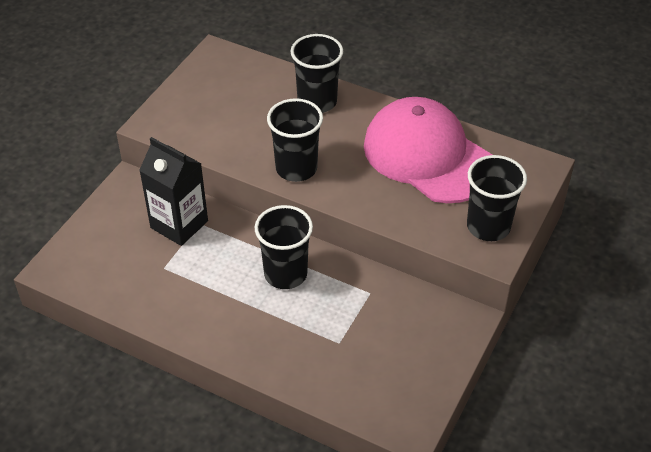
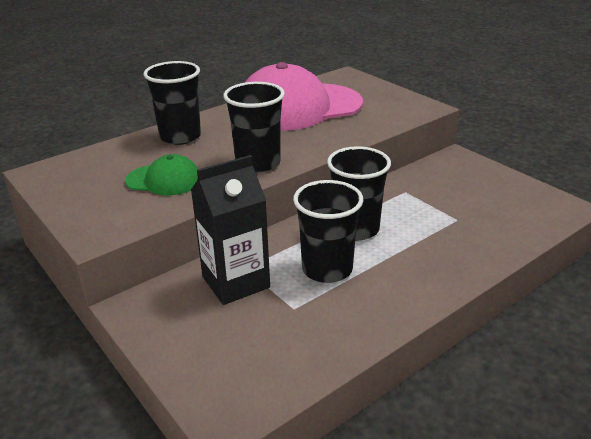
camera: 65 degrees left, 15 degrees down
(239, 124) = (164, 180): none -> green cap
(488, 226) = (395, 103): black cup -> black cup (327, 269)

